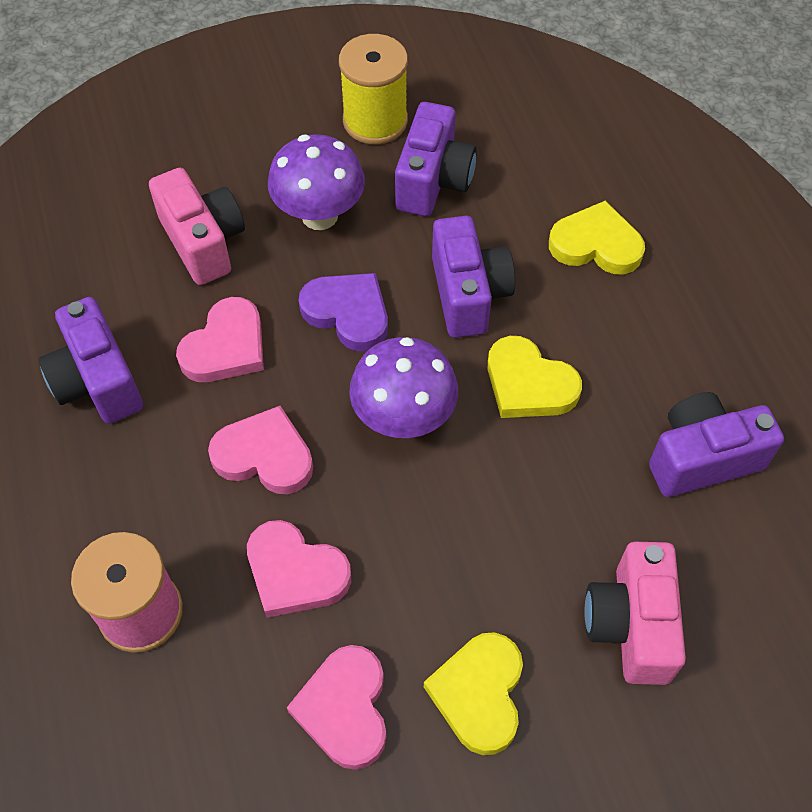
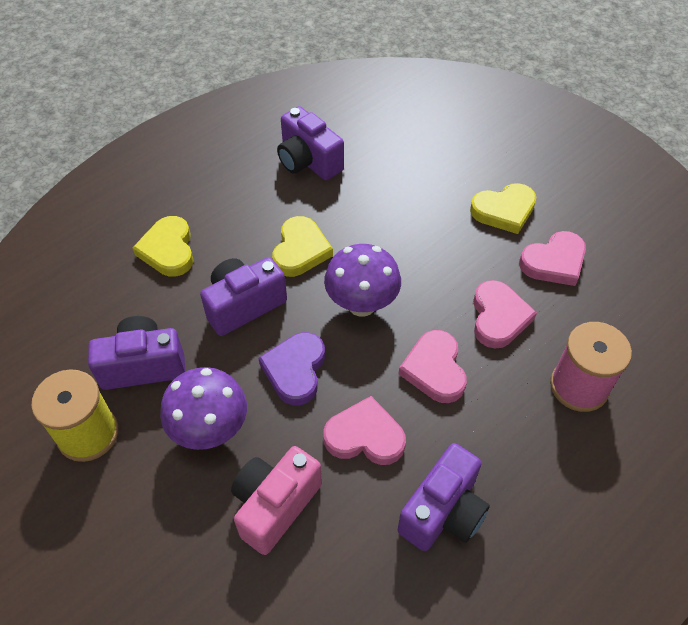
camera: 115 degrees left, 5 degrees down
(630, 625) = (425, 164): pink camera -> none

